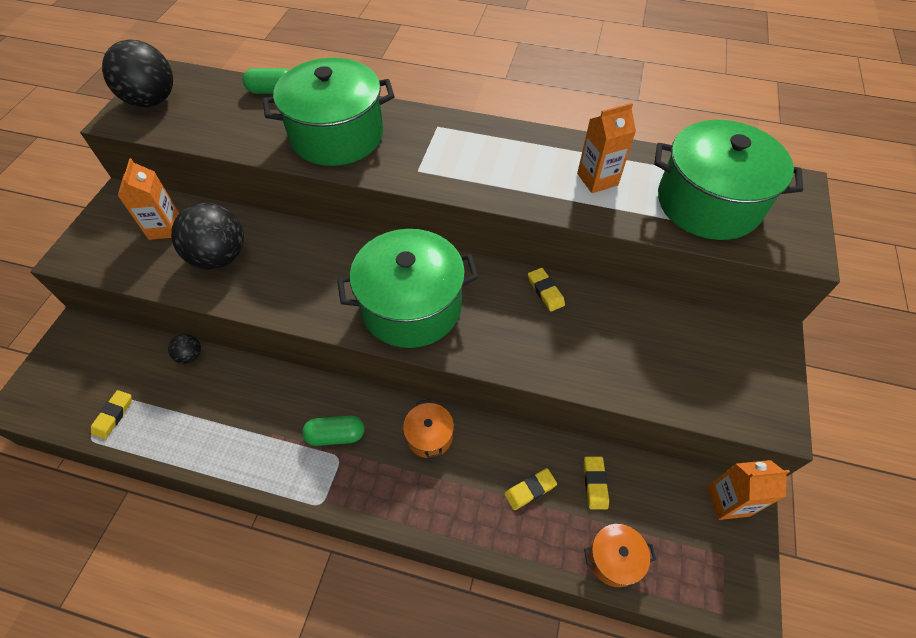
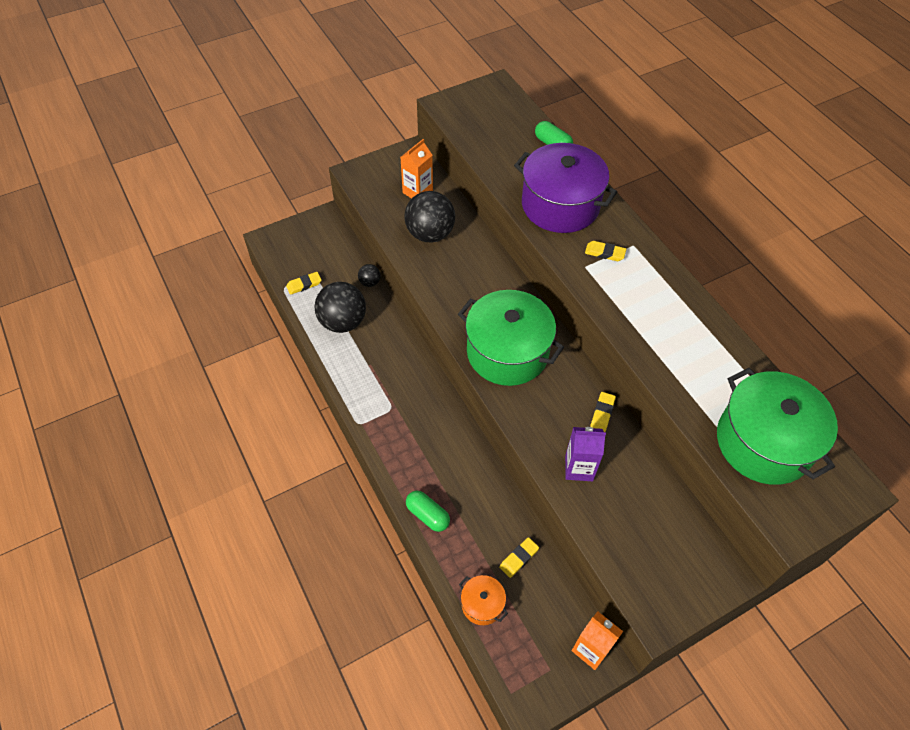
camera: 45 degrees right, 0 degrees up
(152, 101) = (474, 103): black ball -> black ball (343, 322)
(336, 435) = (402, 395): green capsule -> green capsule (428, 515)
(337, 135) = (560, 205): green pot -> purple pot
(429, 436) = (452, 442): orange pot -> none
(530, 490) = (476, 524): yellow eraser -> yellow eraser (605, 253)
(581, 354) = (579, 468): none -> purple carton
(597, 179) = (701, 364): orange carton -> none

